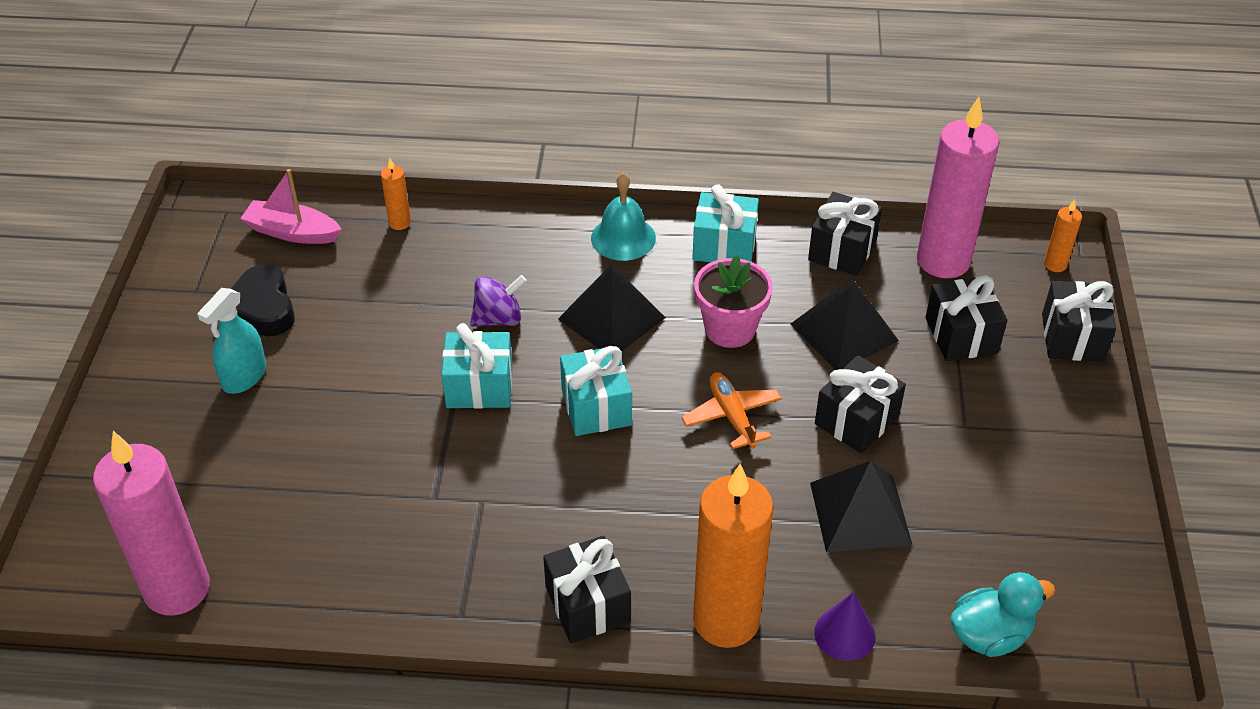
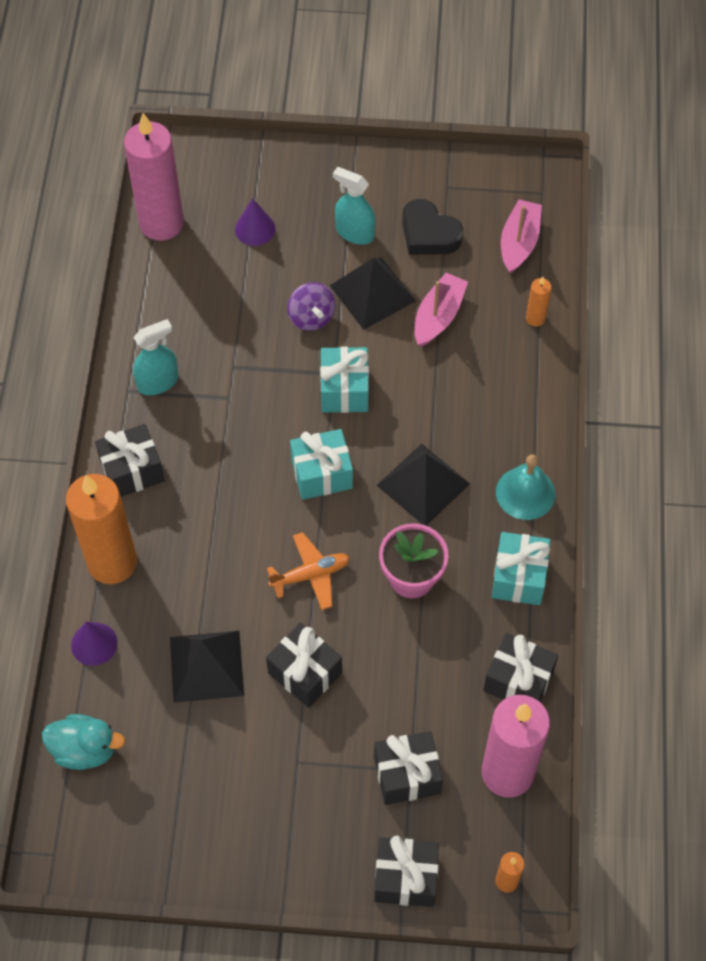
camera: 90 degrees right, 15 degrees up
(213, 480) = (255, 229): none -> purple cone
(262, 308) = (429, 234): black heart -> black heart turned 120 degrees counterclockwise
(384, 302) = (438, 316): none -> pink boat
(449, 581) = (158, 382): none -> turquoise spray bottle
(499, 319) = (420, 399): purple spinning top -> purple spinning top (311, 317)
(844, 332) = (409, 672): black pyramid -> black pyramid (372, 293)
(990, 635) = (85, 749): turquoise duck -> turquoise duck turned 60 degrees counterclockwise

